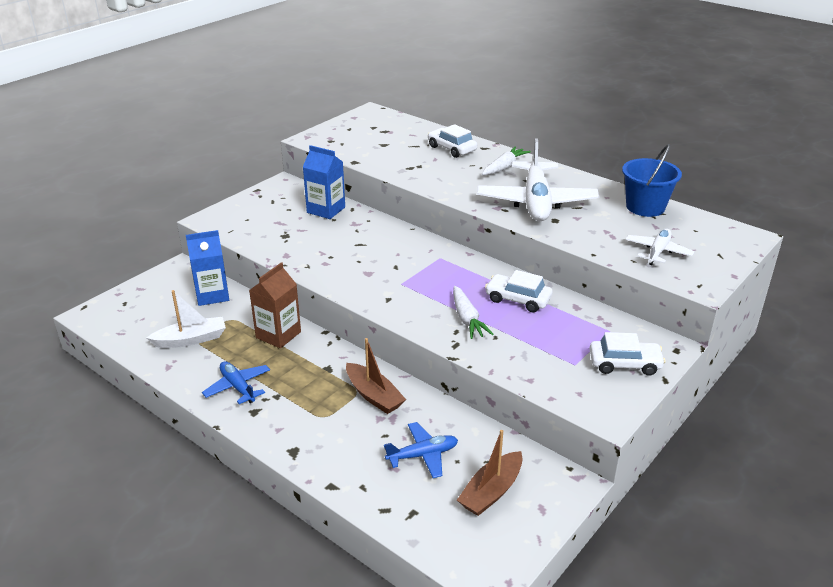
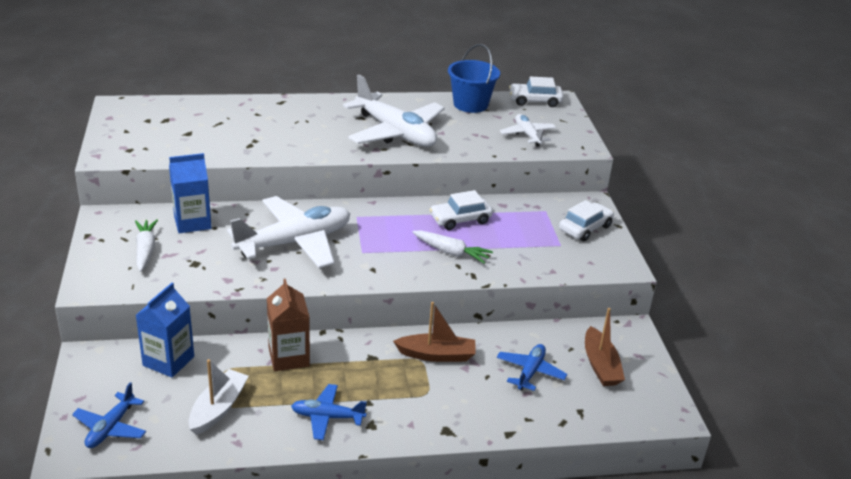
camera: 50 degrees left, 0 degrees up
(126, 314) = (110, 428): none -> blue plane
(366, 253) = (294, 242): none -> white plane
(451, 149) = (255, 113): white car -> white car (535, 101)
(504, 167) = (325, 113): white carrot -> white carrot (145, 250)

